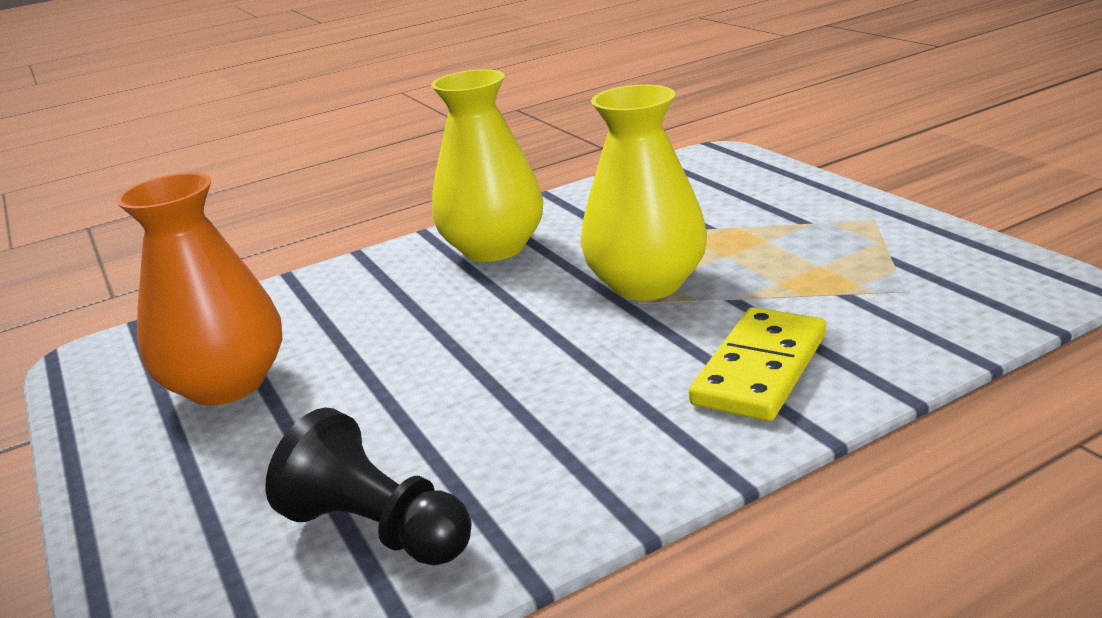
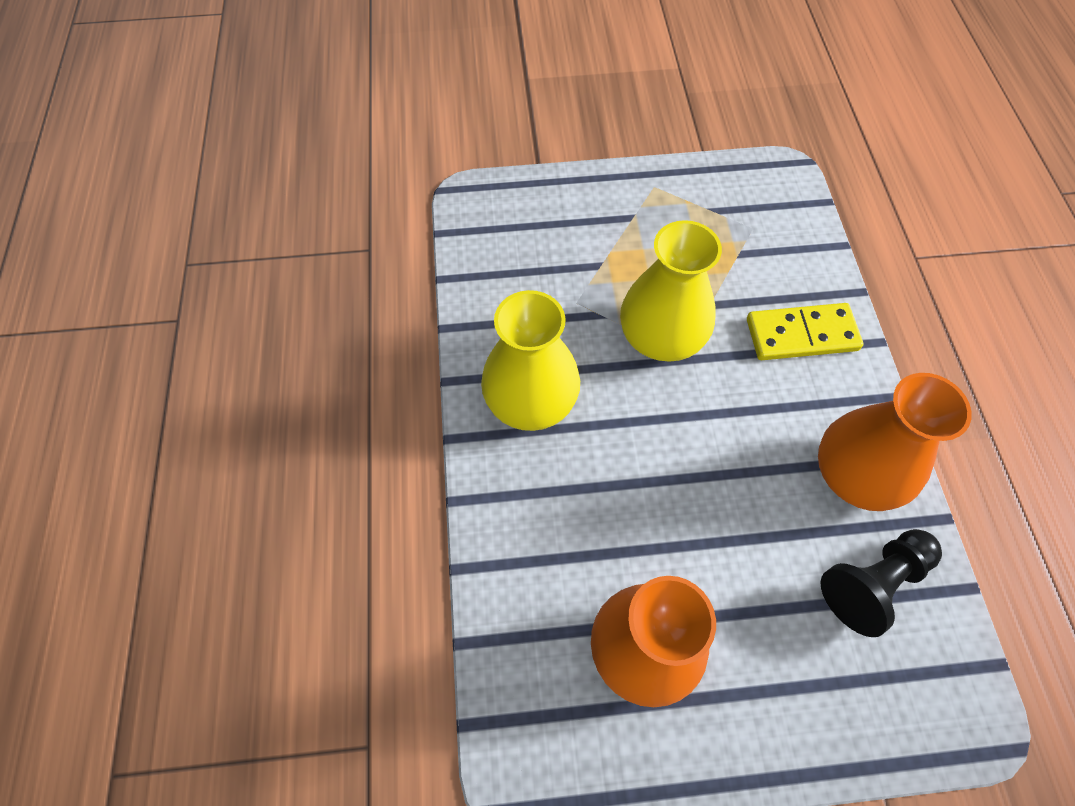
camera: 70 degrees left, 35 degrees up
(554, 472) = (855, 474): none -> orange vase
(760, 369) = (801, 334): yellow domino -> yellow domino turned 60 degrees counterclockwise

